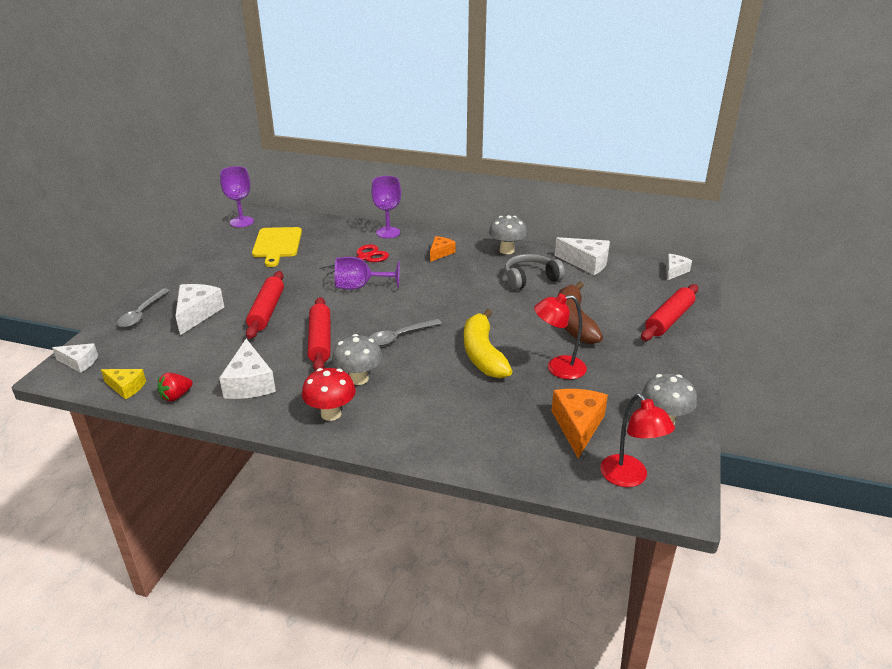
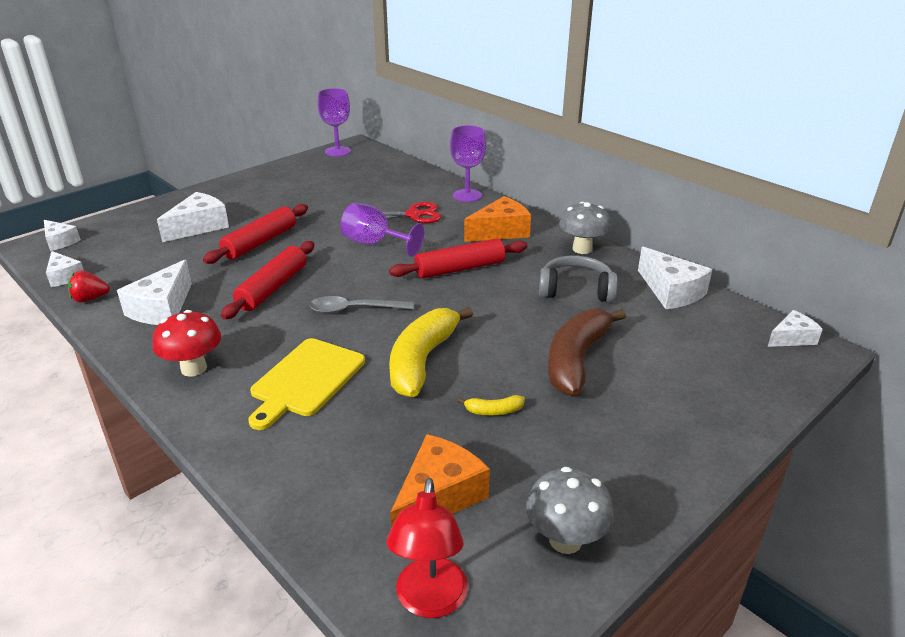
camera: 30 degrees right, 0 degrees up
(126, 387) = (64, 276): yellow cheese -> white cheese
(141, 314) = (156, 213): grey spoon -> none
(277, 244) = (344, 180): yellow cutting board -> yellow cutting board (305, 380)
(359, 379) = (262, 341): grey mushroom -> none
(440, 253) = (500, 231): orange cheese -> orange cheese, size x1.63
(558, 368) = (494, 411): red lamp -> yellow banana
(669, 319) = (717, 401): red rolling pin -> red rolling pin (460, 268)

